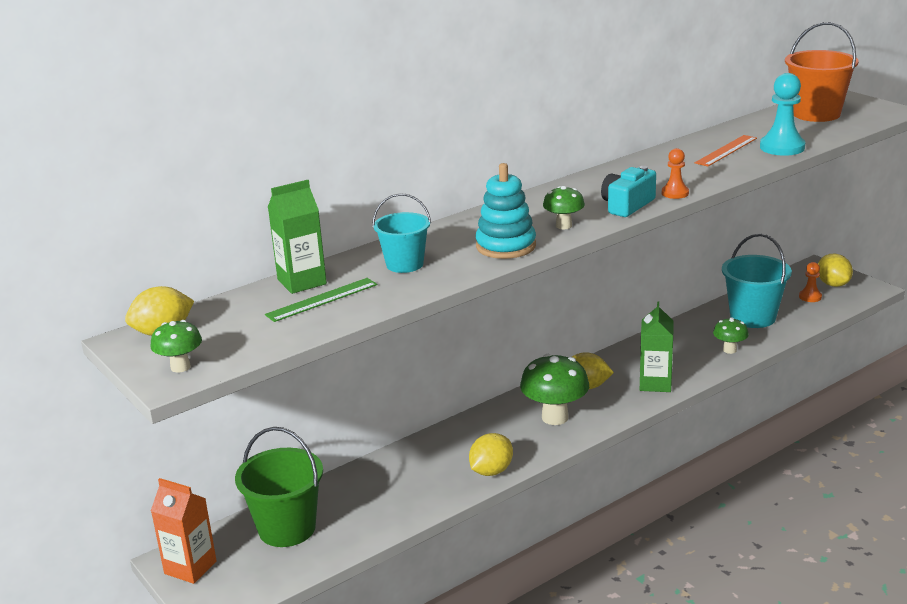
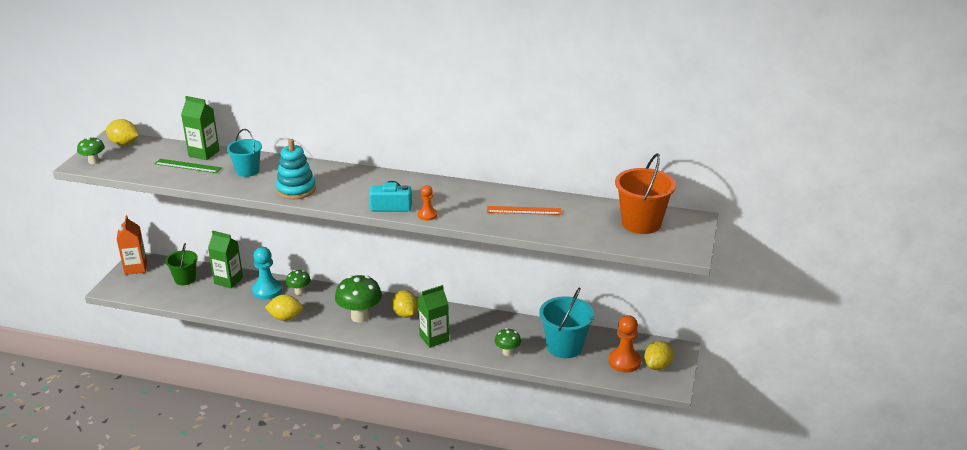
camera: 50 degrees right, 5 degrees up
(287, 528) = (185, 279): green bucket -> green bucket, size x0.63
(343, 492) = (228, 280): none -> green carton
(563, 226) = (341, 196): green mushroom -> green mushroom (299, 292)
(782, 147) = (553, 228): turquoise pawn -> turquoise pawn (267, 290)
(810, 297) = (624, 362): orange pawn -> orange pawn, size x1.75

